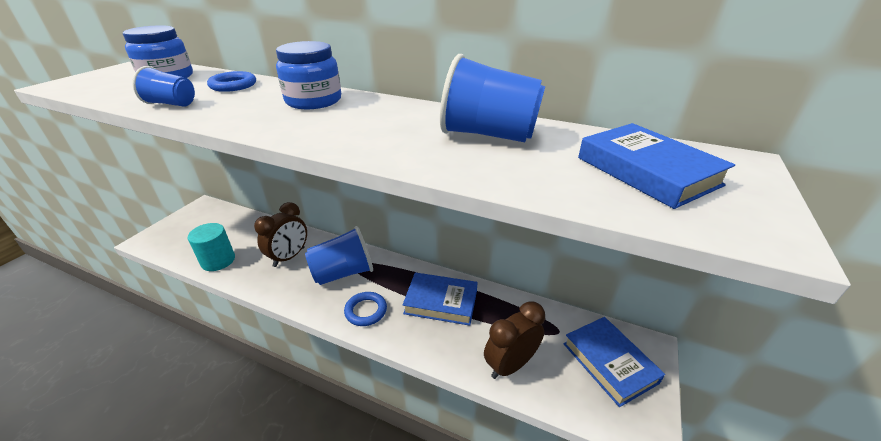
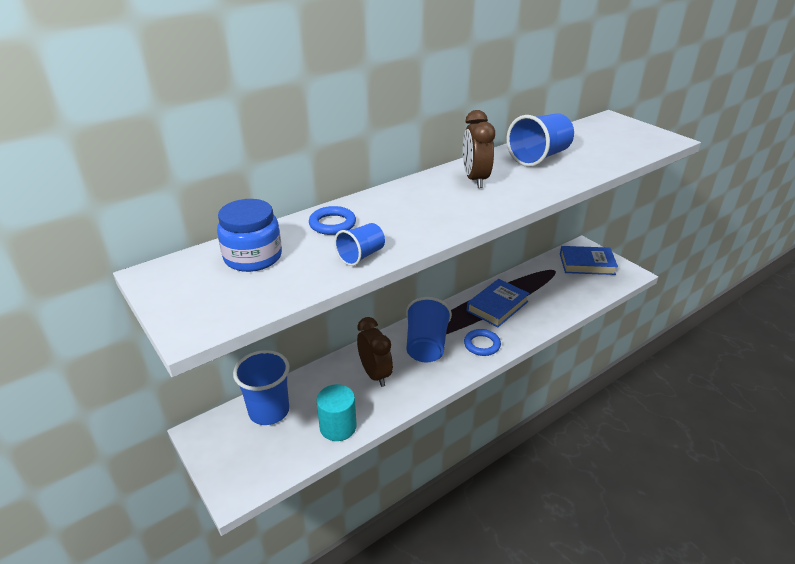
camera: 60 degrees left, 0 degrees up
(229, 223) = (269, 411): none -> blue cup
(313, 101) = (420, 195): blue jar -> none
(510, 365) = (569, 298): brown clock -> brown clock (475, 179)
(646, 171) = (609, 138): blue book -> none

